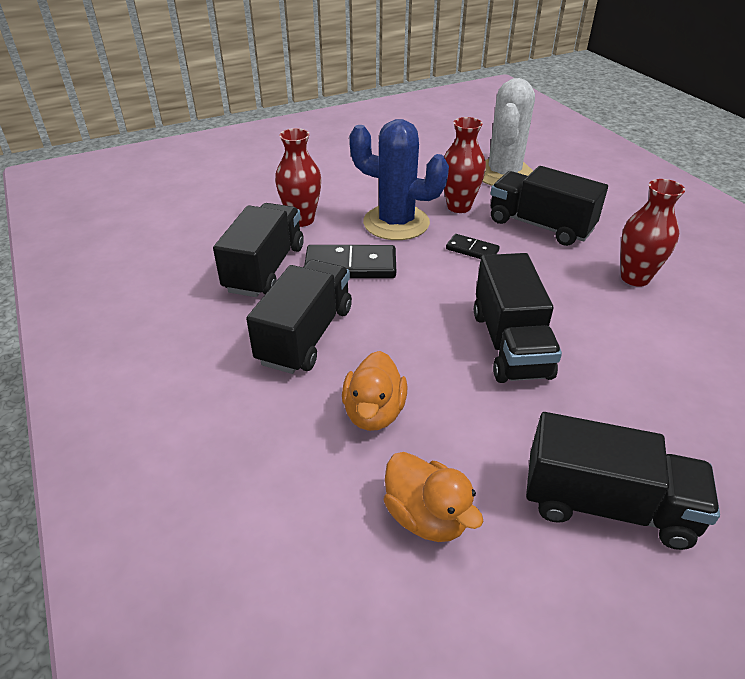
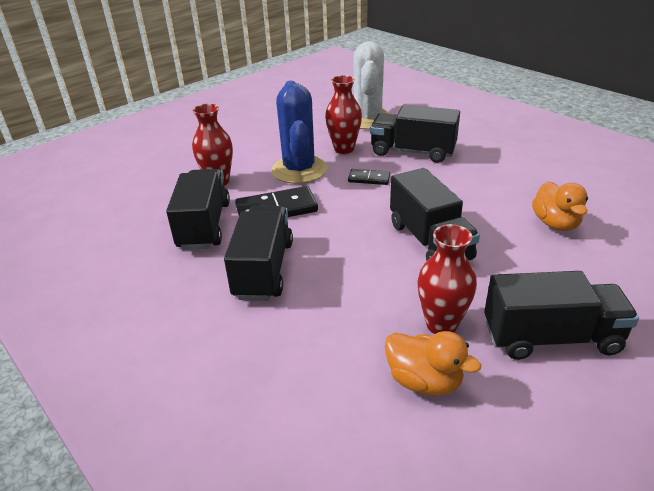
camera: 15 degrees left, 5 degrees down
(374, 412) = (347, 315): orange duck -> orange duck (555, 224)
(396, 223) = (299, 170): blue cactus -> blue cactus turned 75 degrees clockwise
(635, 278) = (498, 176): red vase -> red vase (441, 325)

